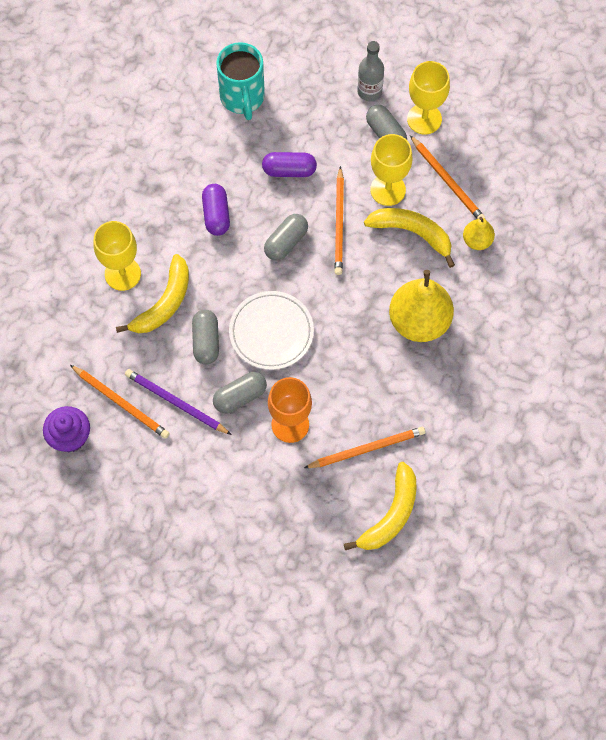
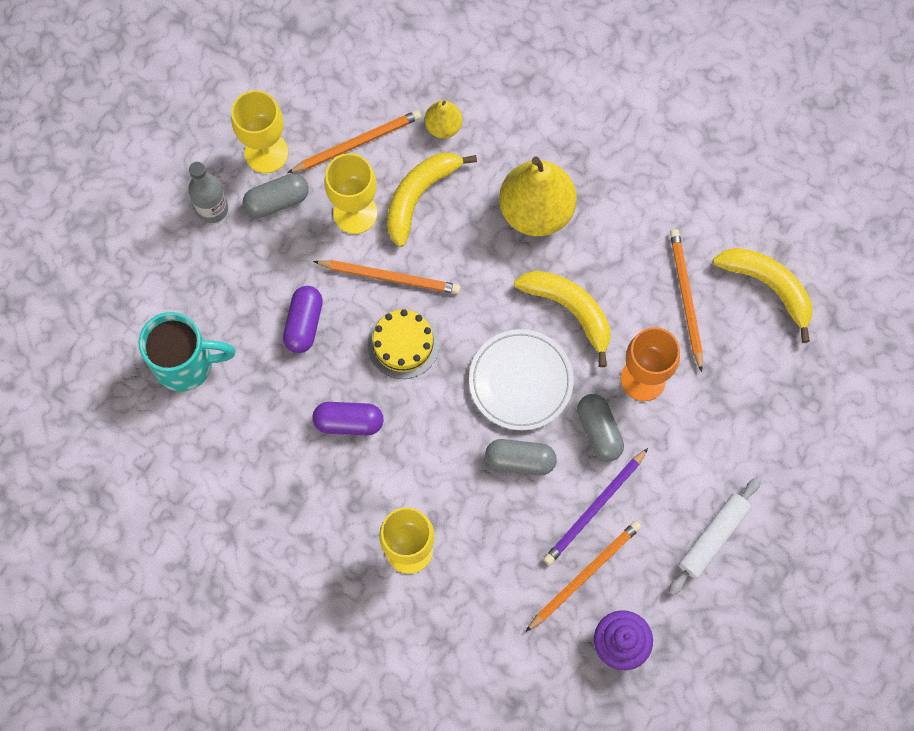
camera: 80 degrees left, 5 degrees up
(164, 303) = (459, 504): yellow banana -> yellow banana (570, 310)
(165, 496) = (713, 537): none -> white rolling pin
(286, 242) = (403, 344): grey capsule -> yellow cake

